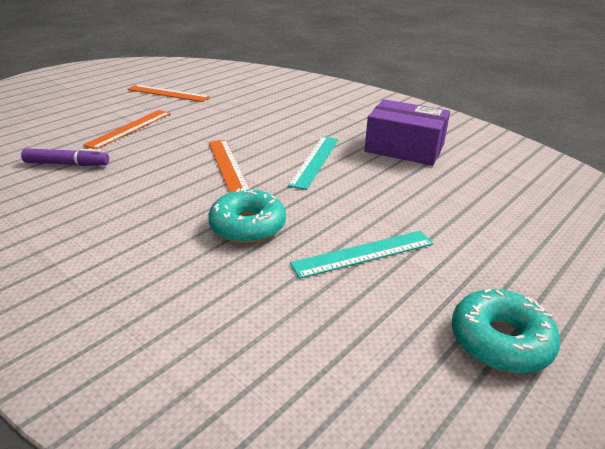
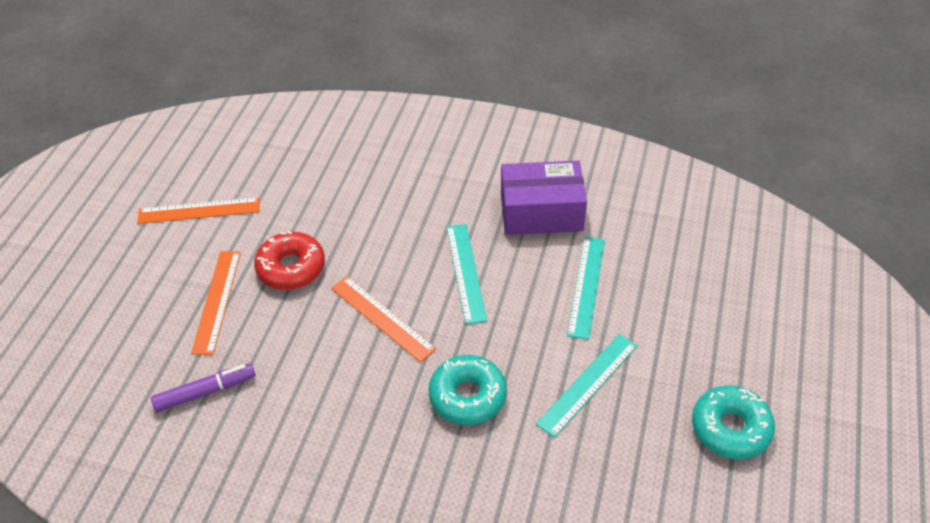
camera: 25 degrees left, 15 degrees up
(193, 127) = (291, 268): none -> red donut
(411, 195) = (586, 286): none -> turquoise ruler

